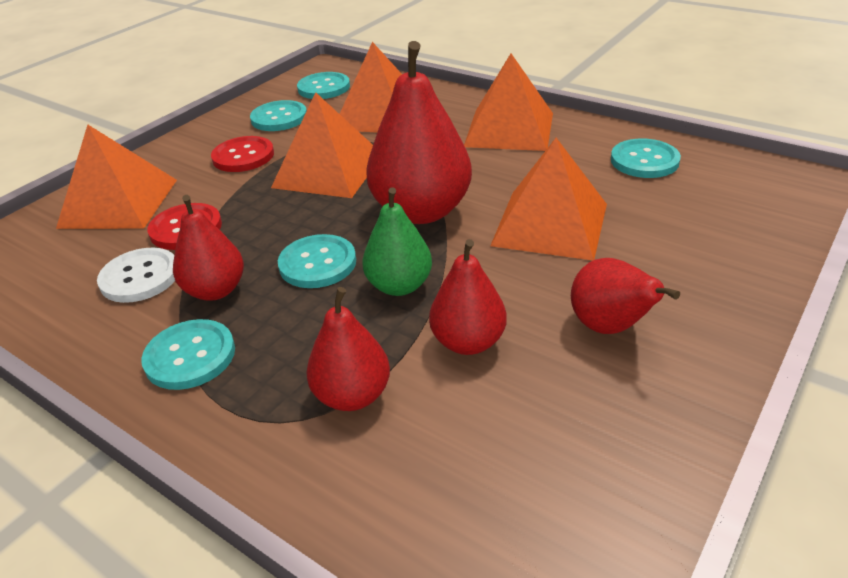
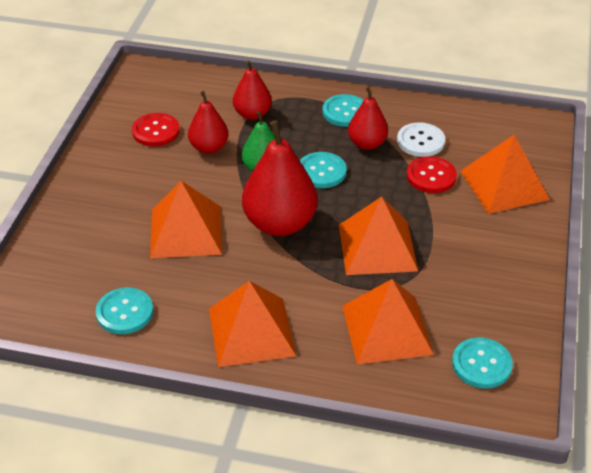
camera: 155 degrees right, 5 degrees up
(243, 156) = (462, 248): red button -> red button (156, 131)
(279, 118) = (480, 303): turquoise button -> none
(610, 327) = (137, 170): red pear -> none

